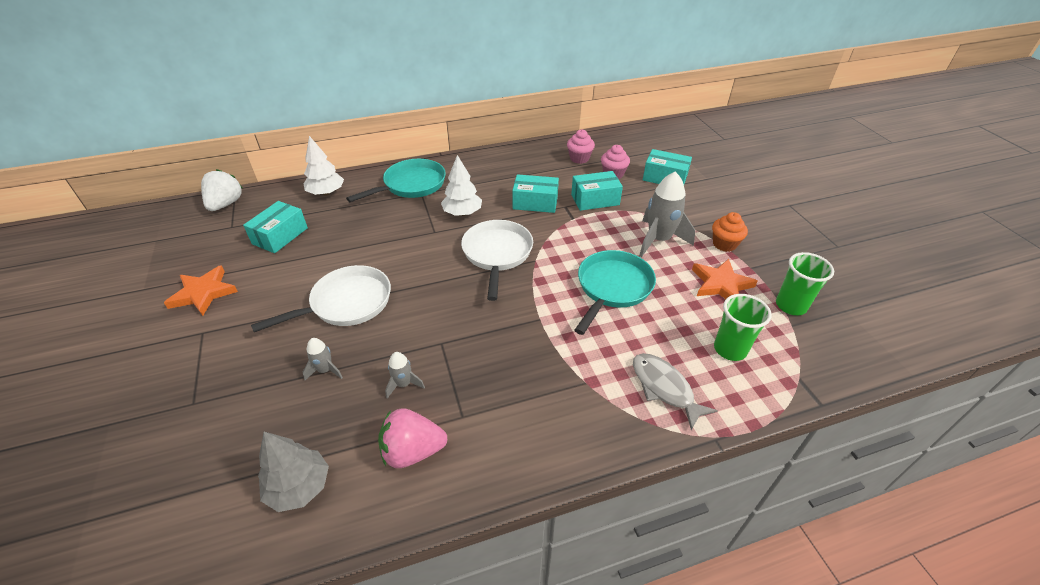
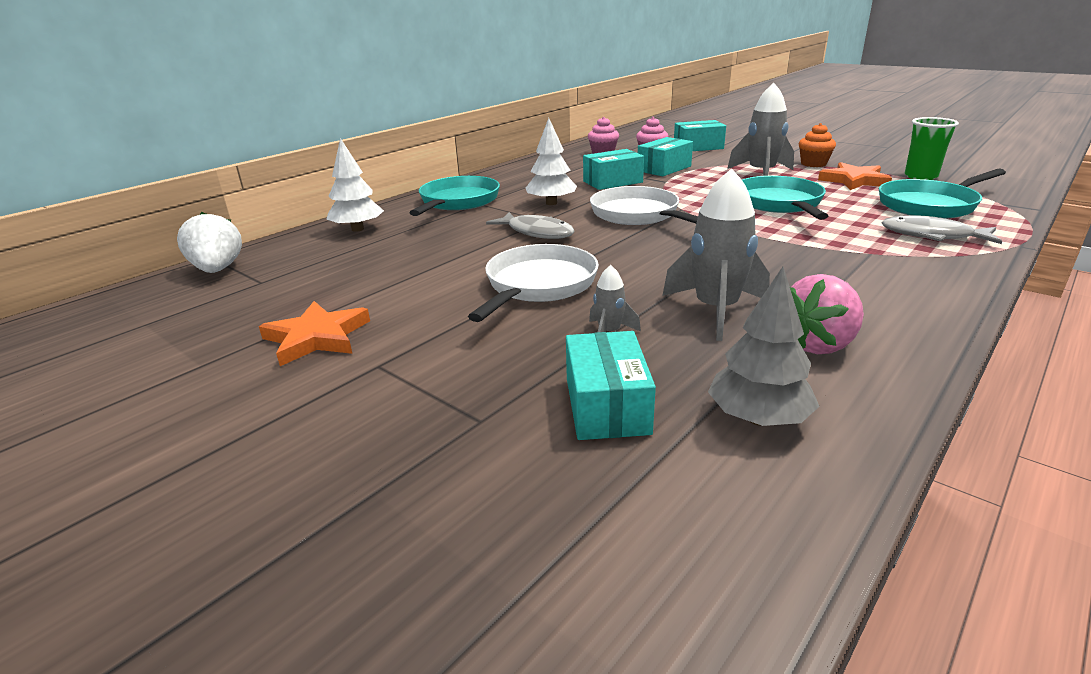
camera: 30 degrees left, 15 degrees down
(280, 236) = (351, 269): turquoise box -> turquoise box (606, 405)
(403, 384) = (715, 310): grey rocket -> grey rocket, size x2.03
(412, 245) = (537, 232): none -> grey fish
(730, 349) = (930, 205): green cup -> turquoise pan

